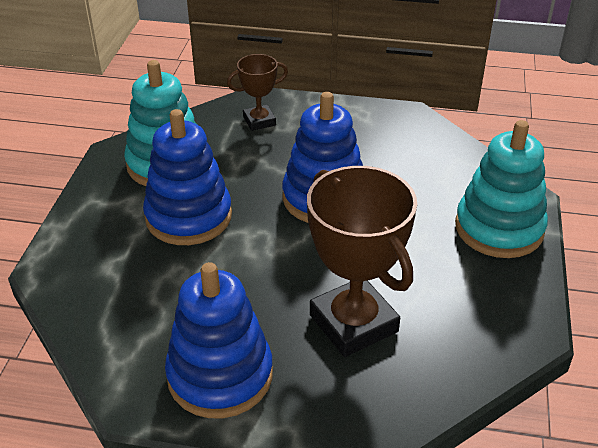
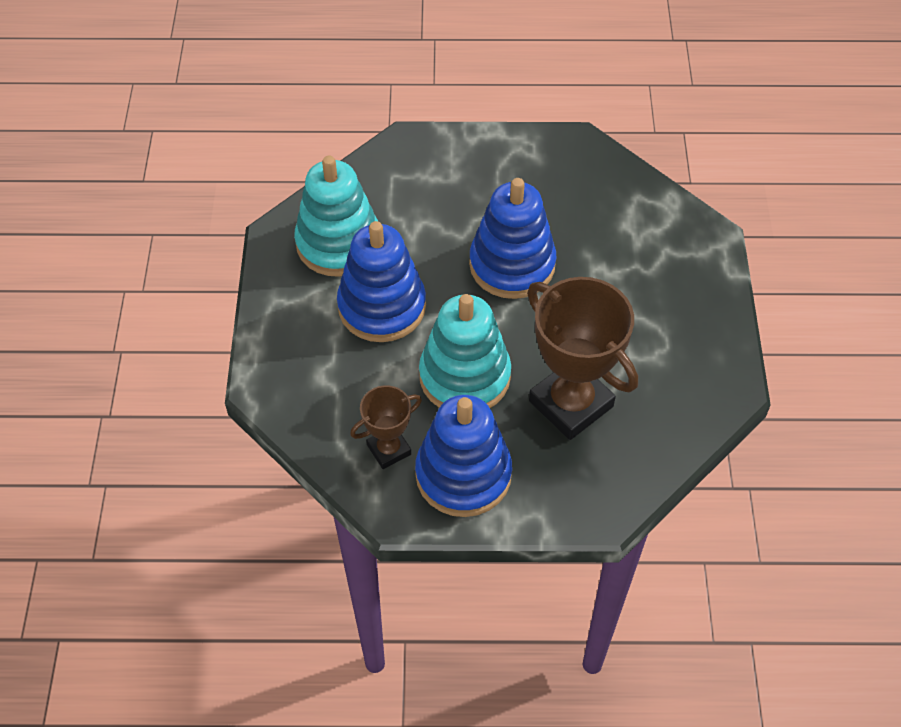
camera: 10 degrees left, 15 degrees up
(259, 121) = (420, 172): brown trophy -> brown trophy (389, 449)
(499, 228) = (689, 278): turquoise stacking toy -> turquoise stacking toy (464, 376)

